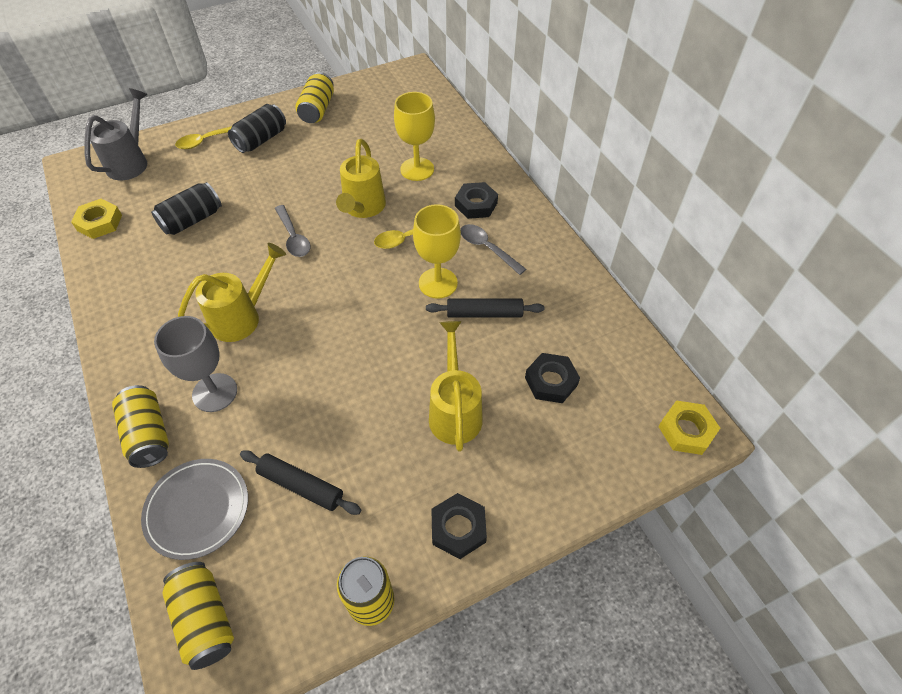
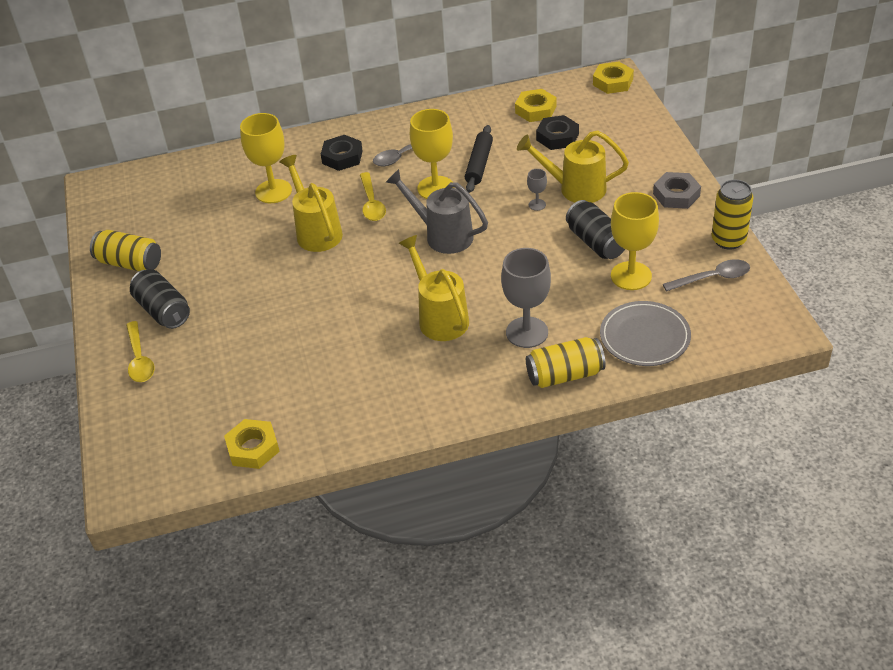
camera: 75 degrees left, 10 degrees down
(130, 162) = (147, 430): grey watering can -> grey watering can (443, 235)
(192, 220) = (282, 364): black can -> black can (596, 242)
(205, 619) = (737, 327): yellow can -> none
(293, 237) = (340, 282): grey spoon -> grey spoon (712, 278)
(301, 486) = (631, 276): black rolling pin -> yellow goblet
(363, 208) = (316, 231): yellow watering can -> yellow watering can turned 135 degrees counterclockwise
(421, 376) = (537, 205): none -> grey goblet
(458, 528) = (676, 195): black nut -> grey nut
(599, 353) = (535, 110): none -> yellow nut

